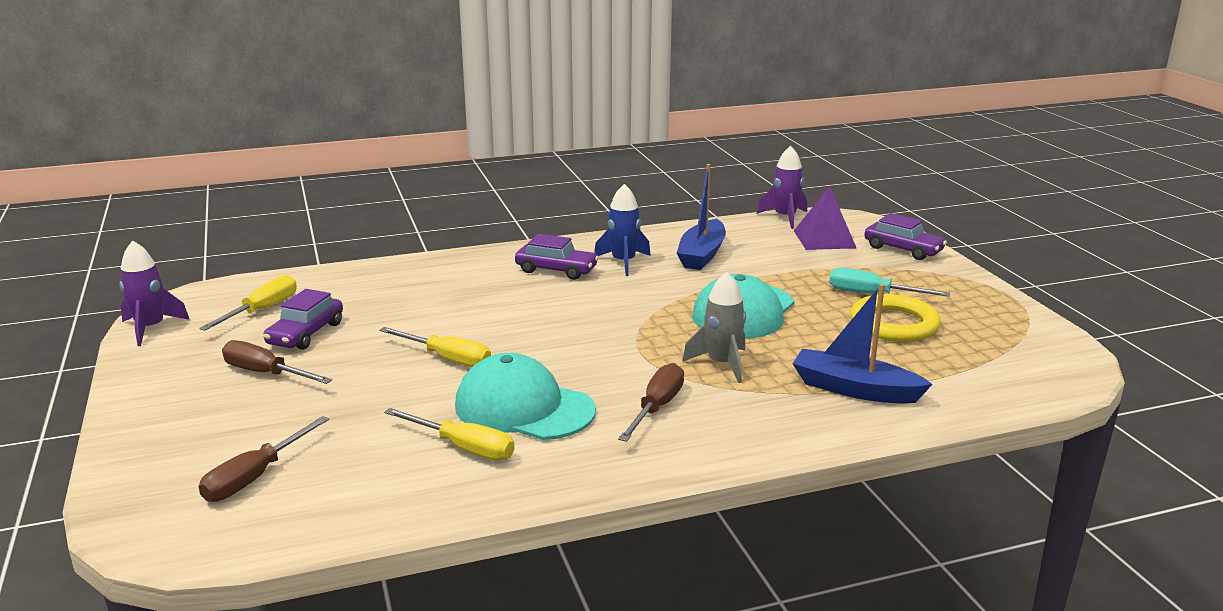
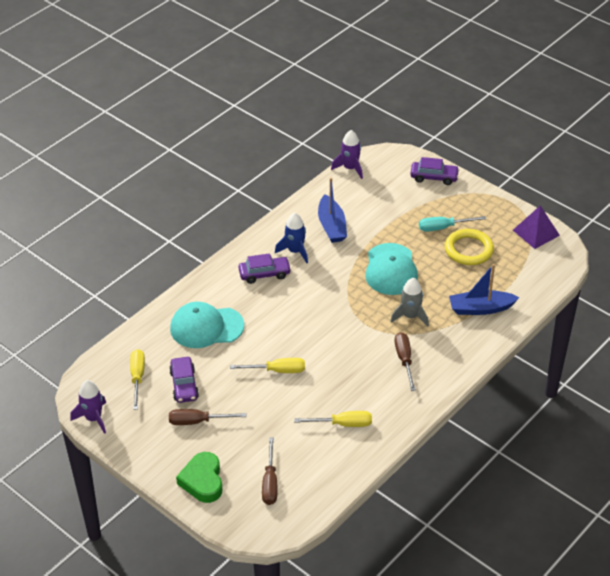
camera: 30 degrees left, 20 degrees up
(169, 437) = (202, 481): none -> green heart
(524, 408) = (346, 387): turquoise cap -> turquoise cap (206, 327)
(824, 239) = (386, 183): purple pyramid -> purple pyramid (536, 232)

